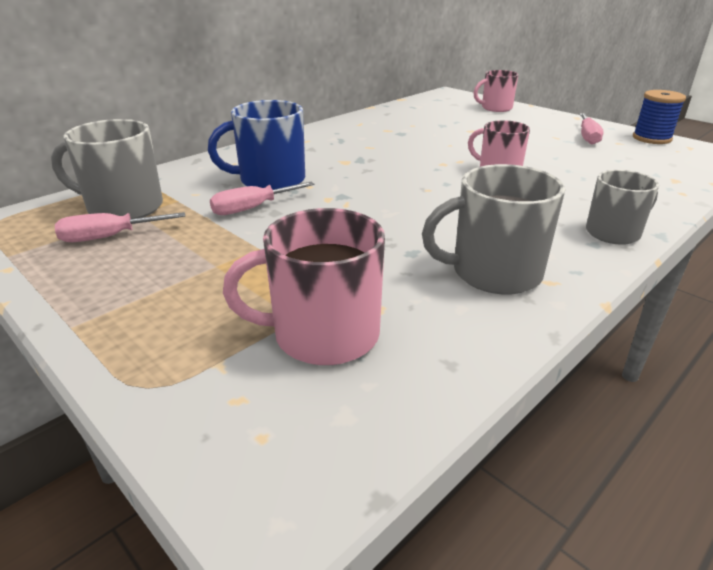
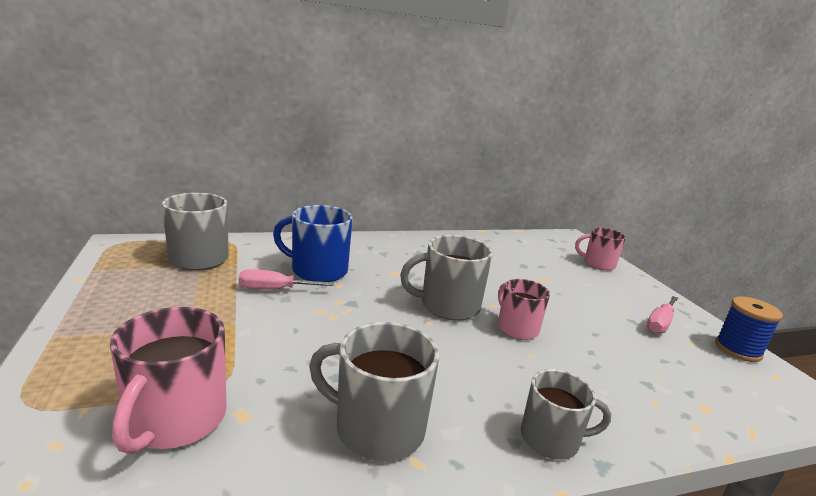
camera: 25 degrees right, 10 degrees down
(109, 237) = (160, 278): pink screwdriver -> none
(323, 335) = (175, 420): pink mug -> pink mug turned 105 degrees counterclockwise
(426, 172) = (448, 306): none -> grey mug

